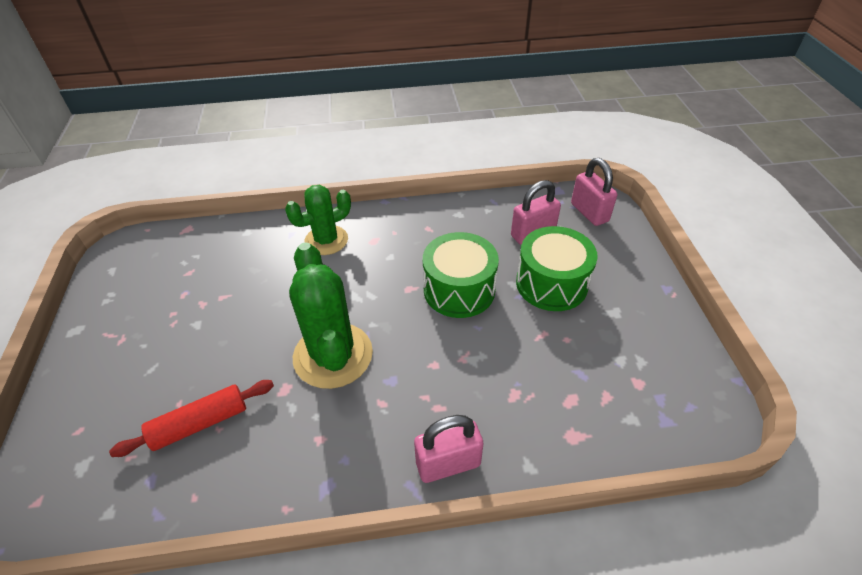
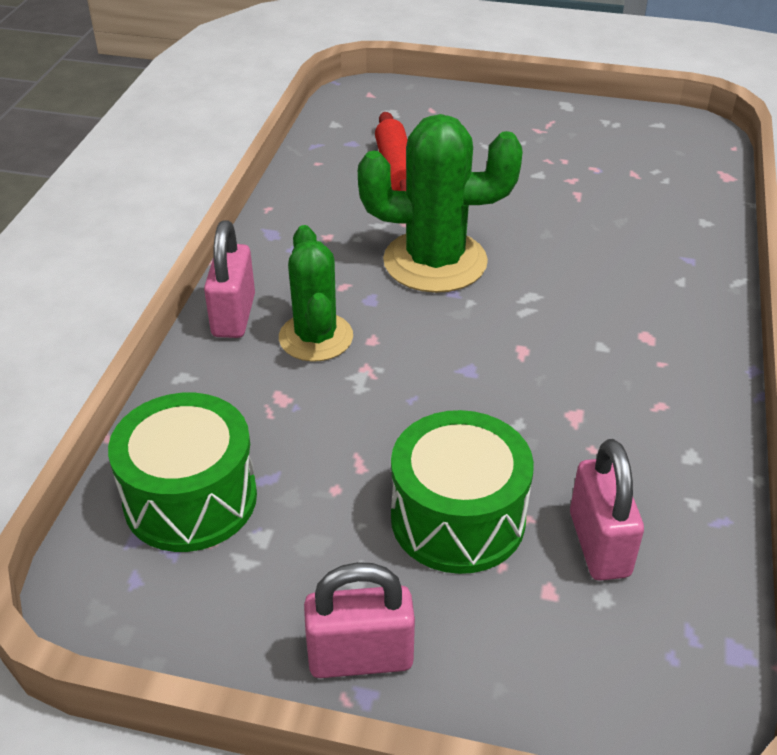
camera: 110 degrees right, 5 degrees down
(326, 240) = (662, 289): green cactus -> green cactus (316, 337)
(459, 290) = (495, 400): green drum -> green drum (190, 499)
(589, 212) = (640, 676): pink padlock -> pink padlock (360, 657)

